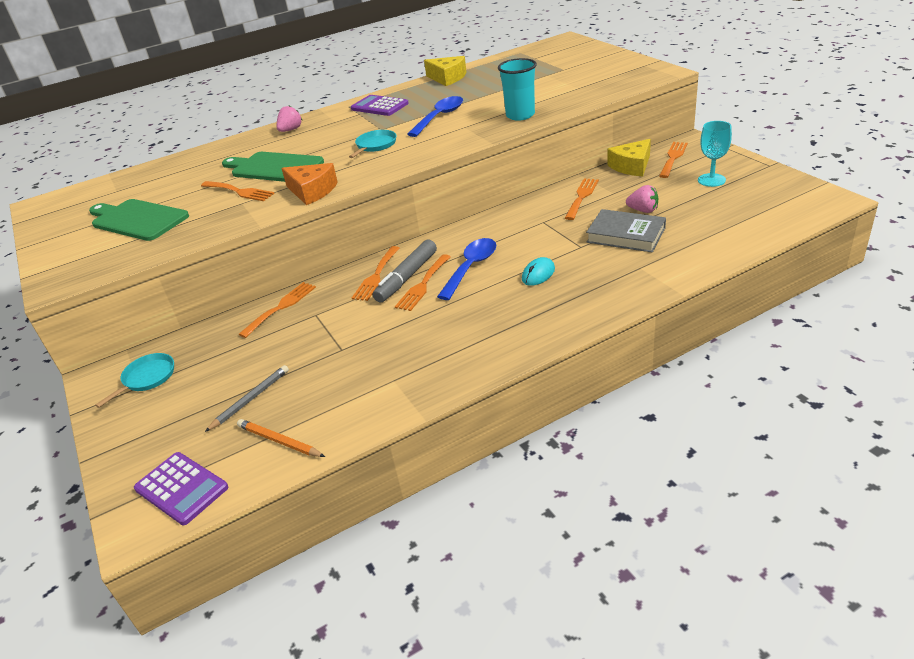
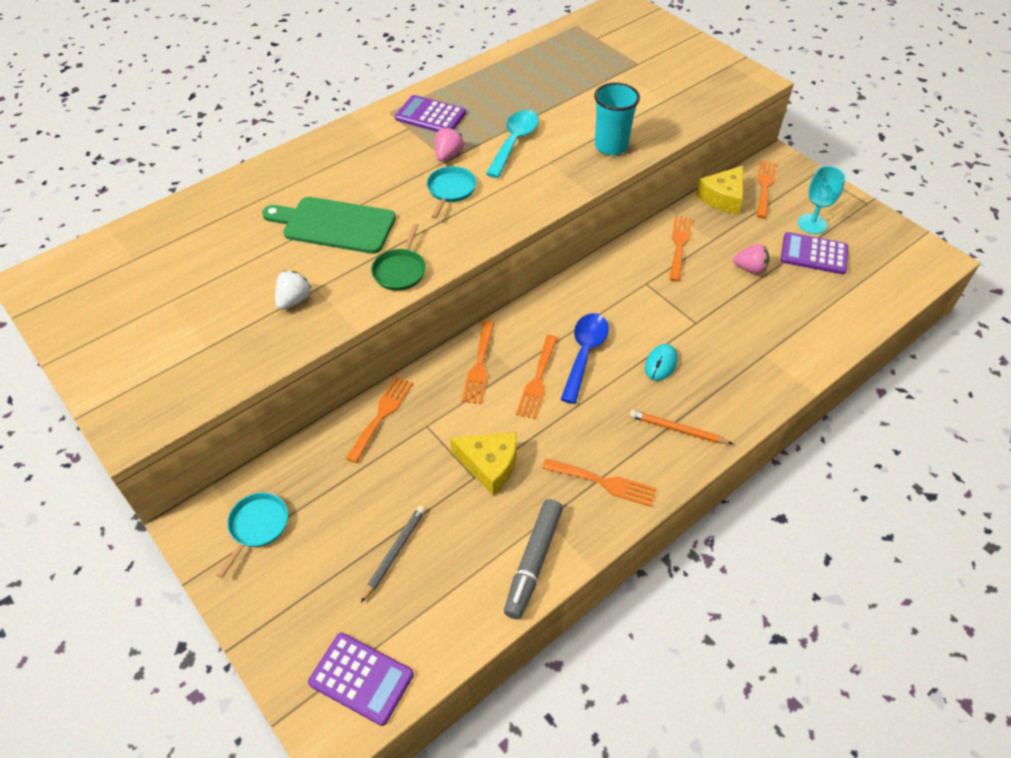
camera: 15 degrees left, 15 degrees up
(137, 220) = (188, 315): green cutting board -> none
(220, 210) = (294, 300): none -> white strawberry
(239, 192) = (306, 267): orange fork -> orange fork (604, 483)
(279, 441) = (448, 608): orange pencil -> orange pencil (677, 429)
(290, 130) = (329, 154): pink strawberry -> pink strawberry (448, 155)
(312, 191) = (400, 271): orange cheese -> green pan
(407, 277) = (516, 368): grey marker -> grey marker (533, 562)
(440, 117) = (514, 142): blue spoon -> turquoise spoon
(447, 78) = (500, 67): yellow cheese -> yellow cheese (489, 465)
(626, 235) = (740, 306): grey book -> none
(707, 199) = (814, 254): none -> purple calculator

